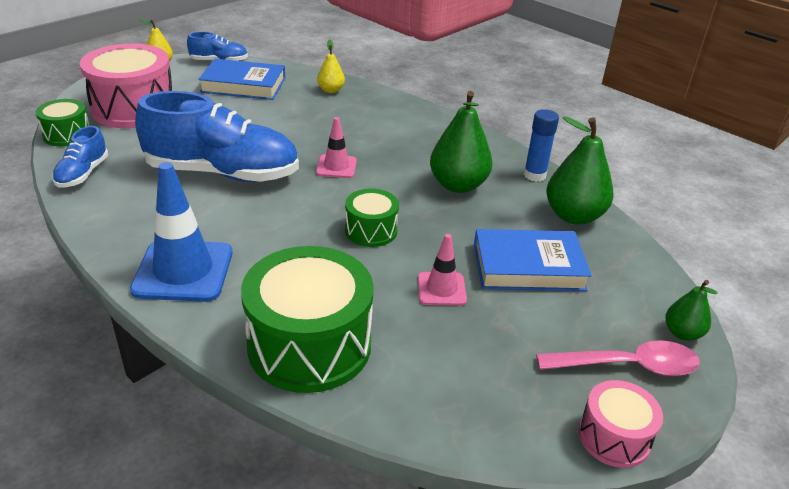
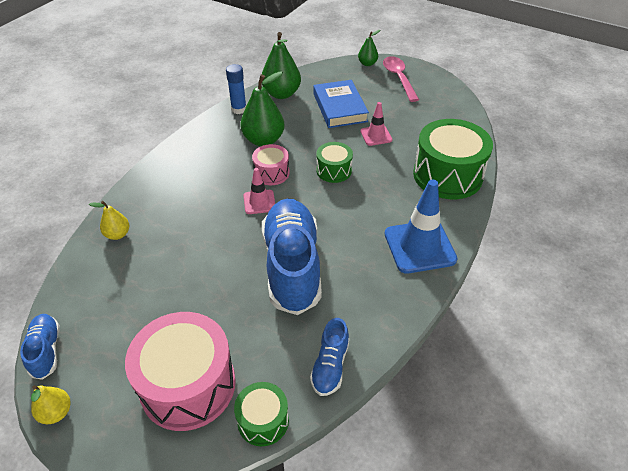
camera: 100 degrees left, 10 degrees up
(83, 174) = (330, 366): blue shoe -> blue shoe turned 105 degrees clockwise
(243, 85) = (113, 306): blue book -> none
(614, 437) = (443, 82): pink drum -> pink drum (271, 173)

